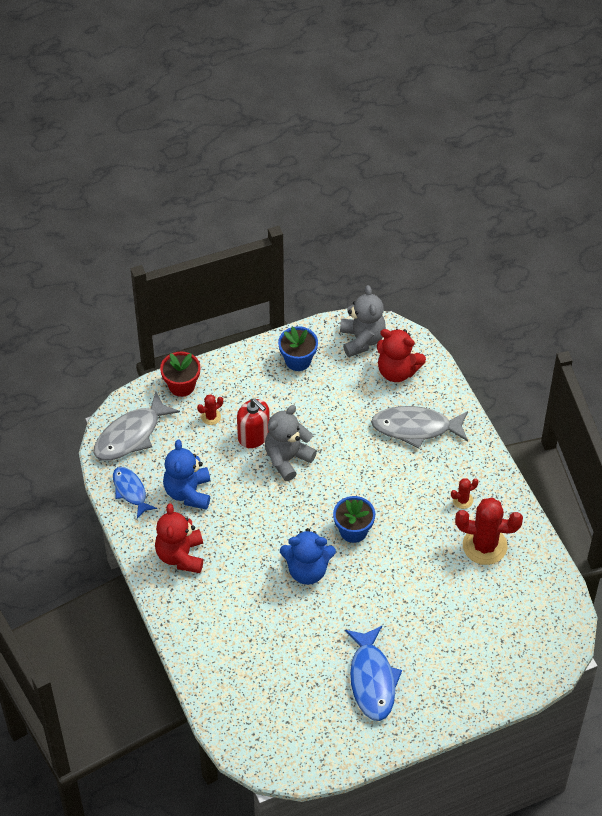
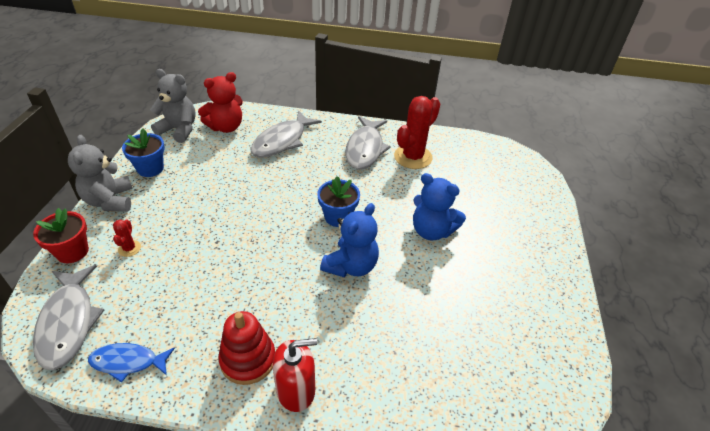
camera: 60 degrees left, 10 degrees down
(180, 556) = (248, 359): red teddy bear -> red stacking toy
(188, 492) = (185, 310): blue teddy bear -> blue teddy bear (432, 231)
(254, 436) = (183, 230): red soap dispenser -> red soap dispenser (296, 390)
(287, 459) = (229, 221): grey teddy bear -> grey teddy bear (110, 201)
(372, 680) = (497, 280): blue fish -> none
(463, 500) = (365, 149): red cactus -> grey fish

